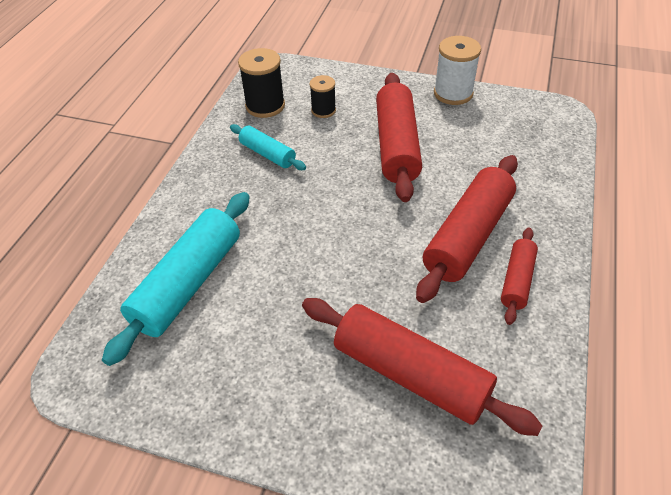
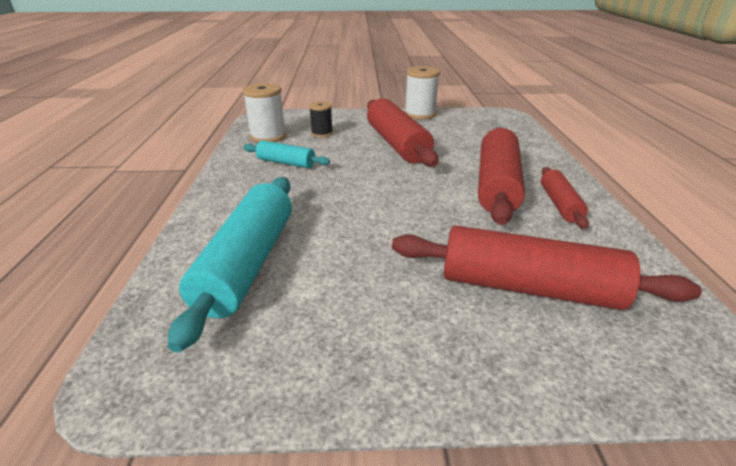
camera: 20 degrees left, 15 degrees down
(265, 106) = (268, 136): black spool -> white spool

